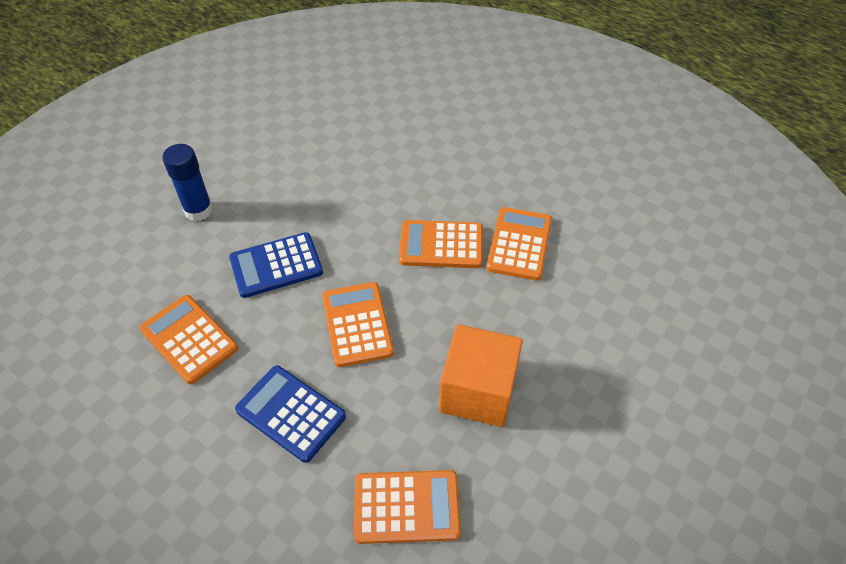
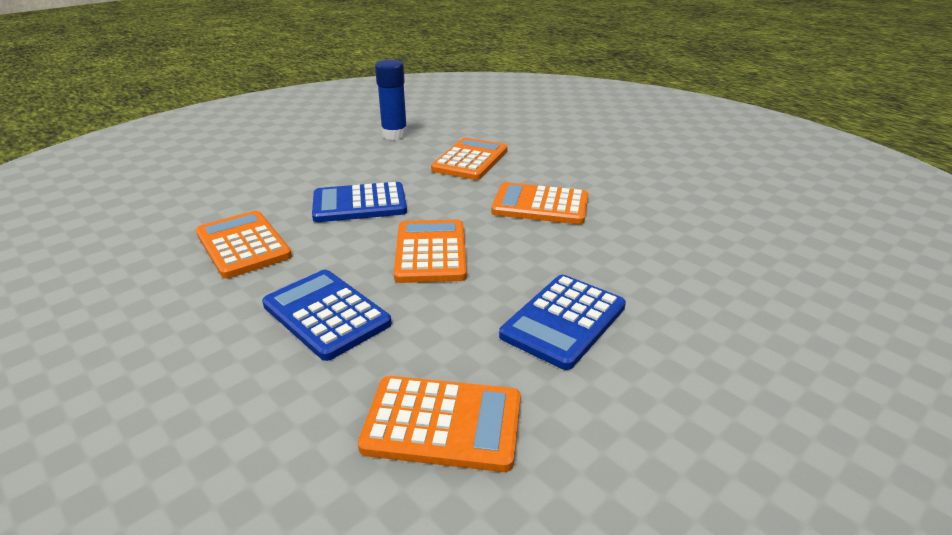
camera: 10 degrees right, 20 degrees down
(198, 210) = (300, 164): blue glue stick -> blue glue stick (394, 135)
(478, 391) = (563, 321): orange cube -> blue calculator
(519, 244) = (628, 212): orange calculator -> orange calculator (470, 160)

